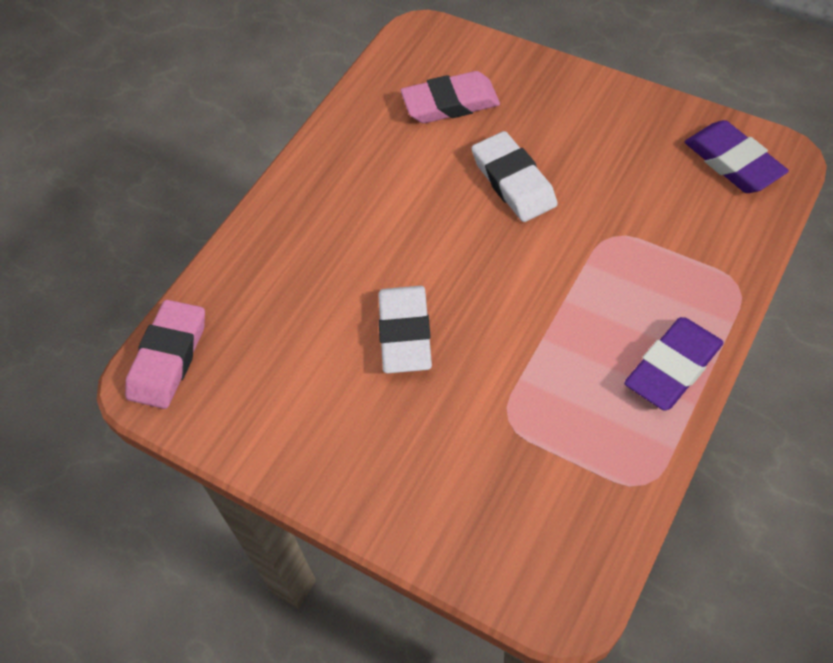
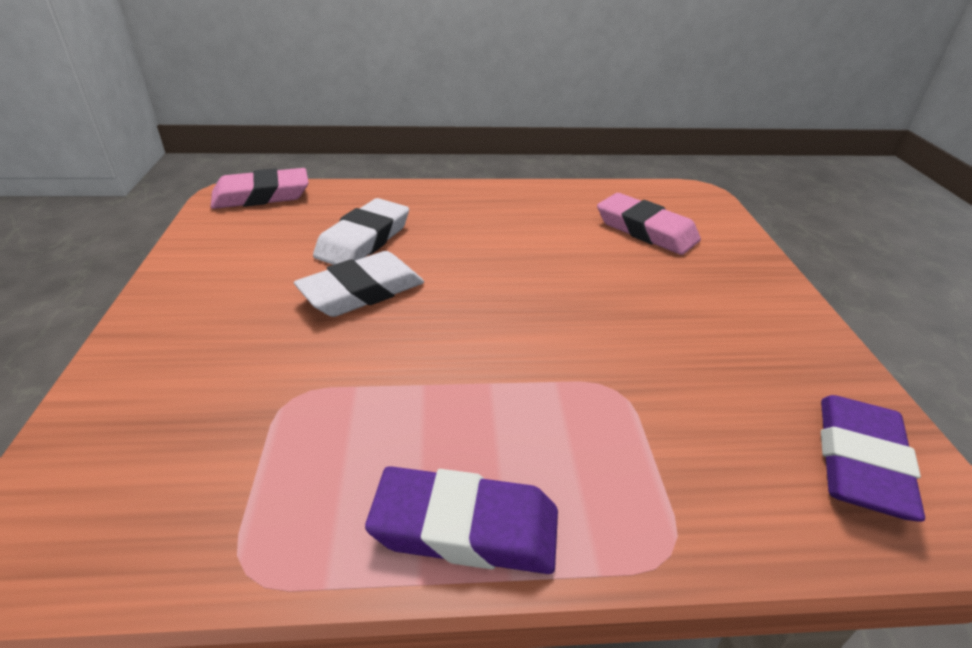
camera: 50 degrees right, 20 degrees down
(513, 181) = (604, 293): white eraser -> white eraser (364, 240)

